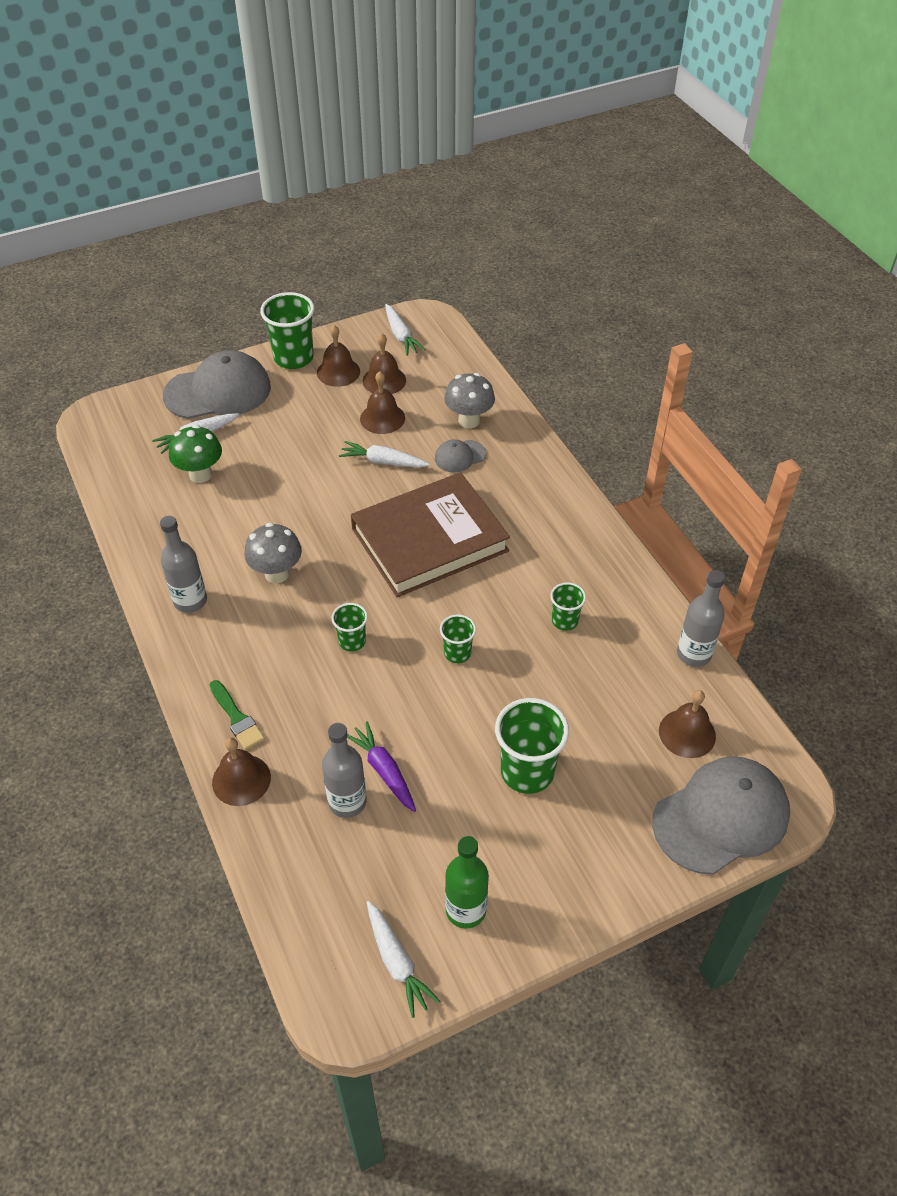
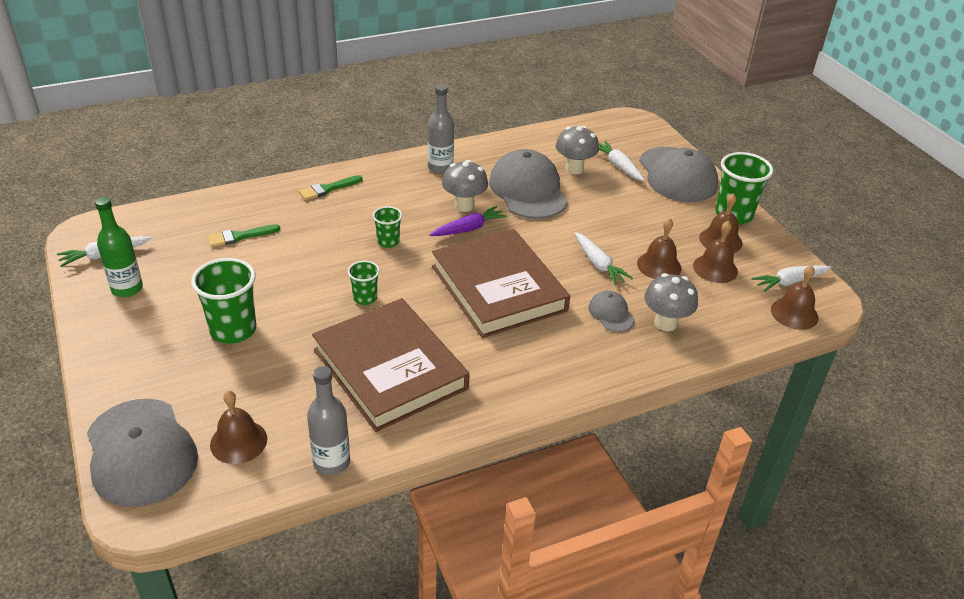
camera: 90 degrees right, 10 degrees down
(200, 474) = (574, 169): green mushroom -> grey mushroom
(241, 779) = (275, 191): brown bell -> brown bell (794, 313)
(245, 516) = (528, 190): none -> grey cap
(347, 802) = (239, 236): grey bottle -> green brush
(383, 462) = (598, 264): white carrot -> white carrot turned 135 degrees clockwise
(384, 770) = (260, 254): purple carrot -> purple carrot (469, 229)
(564, 621) = (390, 369): green cup -> brown book

